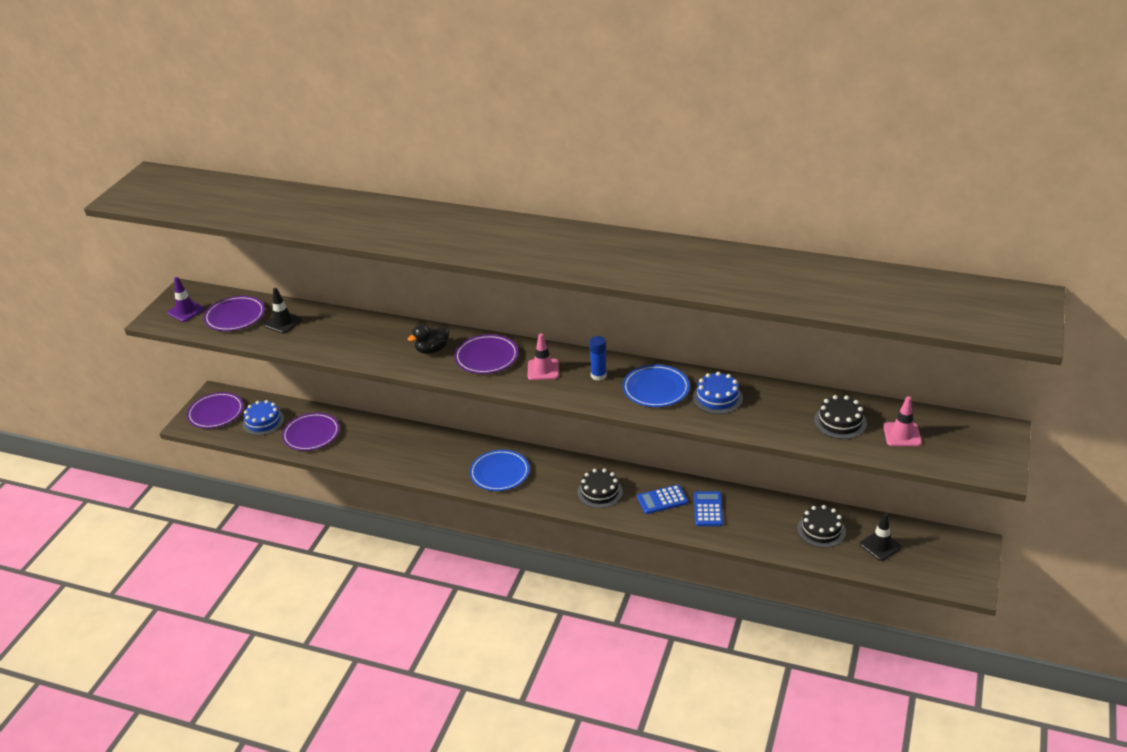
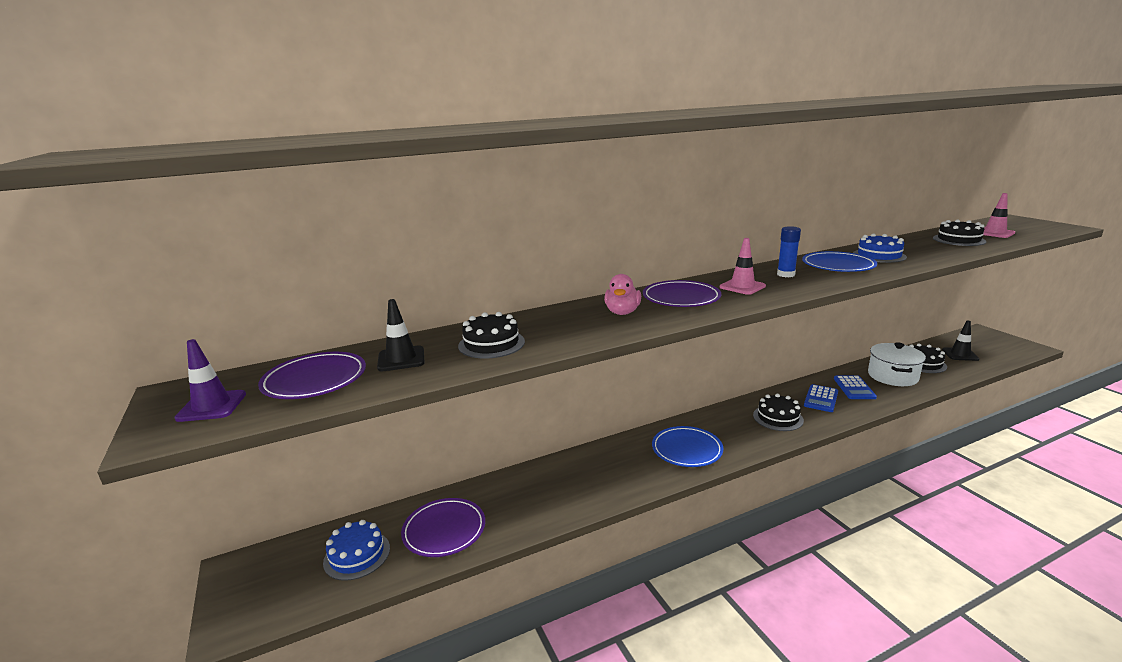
camera: 45 degrees left, 15 degrees down
(216, 413) = (266, 587): purple plate -> none
(332, 336) = (491, 344): none -> black cake
(432, 350) = (622, 312): black duck -> pink duck
(708, 509) = (854, 388): blue calculator -> blue calculator turned 135 degrees counterclockwise
(764, 522) = (892, 376): none -> white pot

